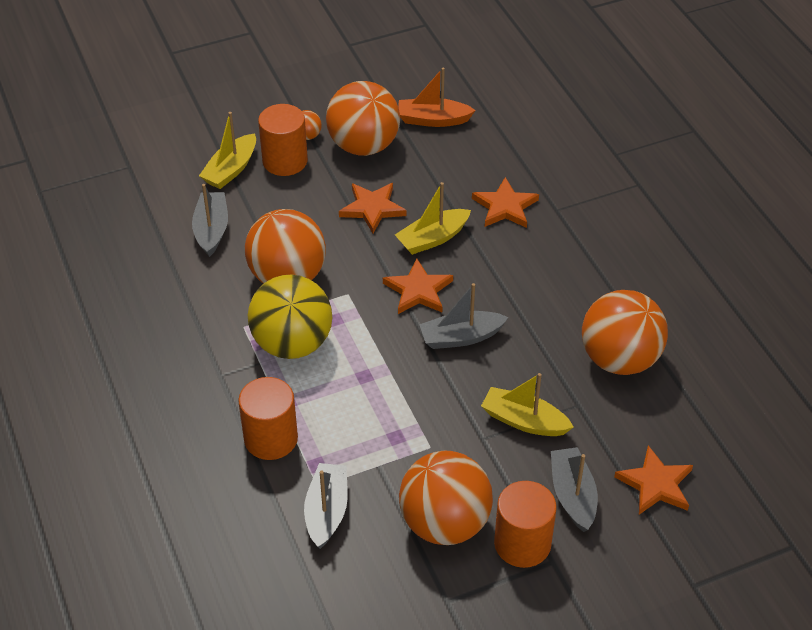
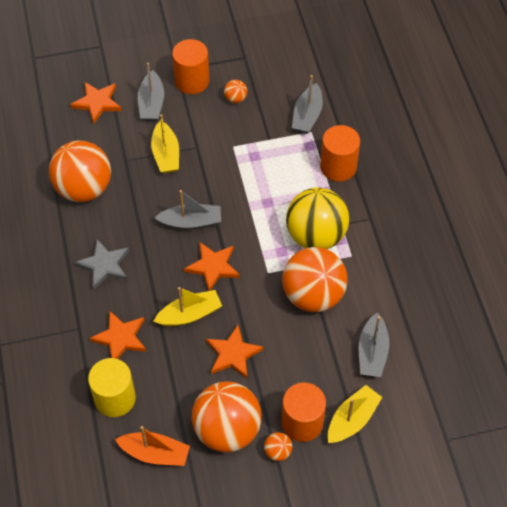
camera: 170 degrees left, 10 degrees up
(444, 523) = (235, 98): orange ball -> orange ball, size x0.41
(490, 156) = (115, 398): none -> yellow cylinder
(524, 421) = (166, 154): yellow boat -> yellow boat turned 45 degrees clockwise
(553, 274) = (104, 265): none -> grey star

